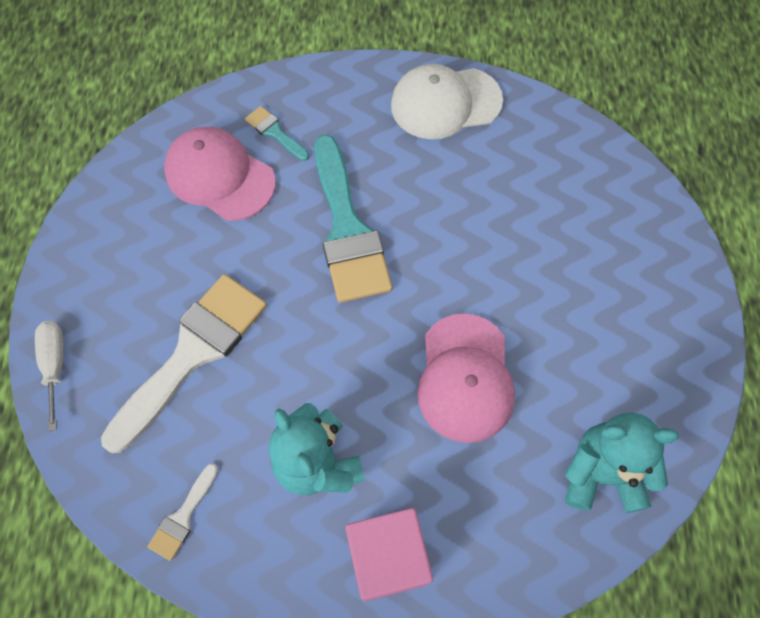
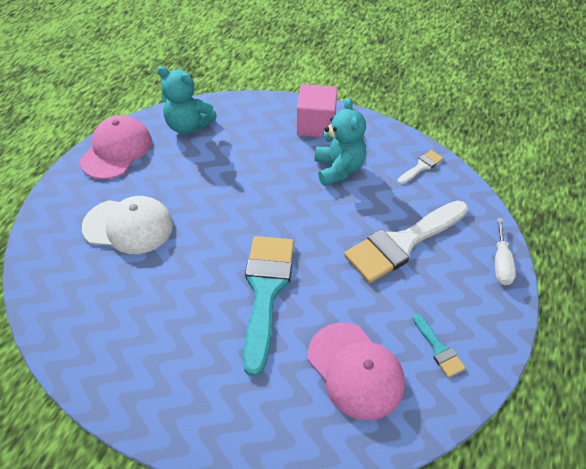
camera: 160 degrees left, 15 degrees down
(274, 132) = (293, 399): turquoise brush -> turquoise brush (438, 349)
(445, 103) = (127, 376): white cap -> white cap (128, 226)
(465, 378) = (234, 182): pink cap -> pink cap (116, 150)

